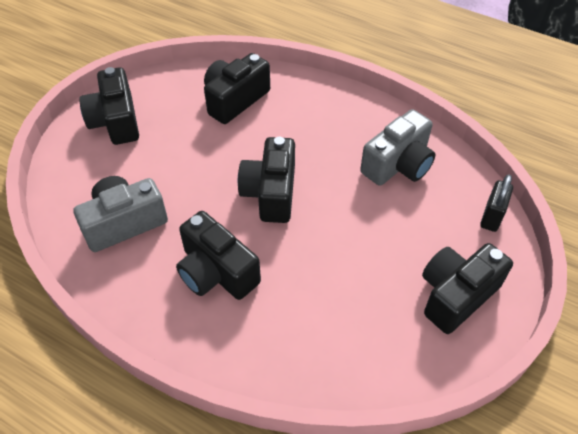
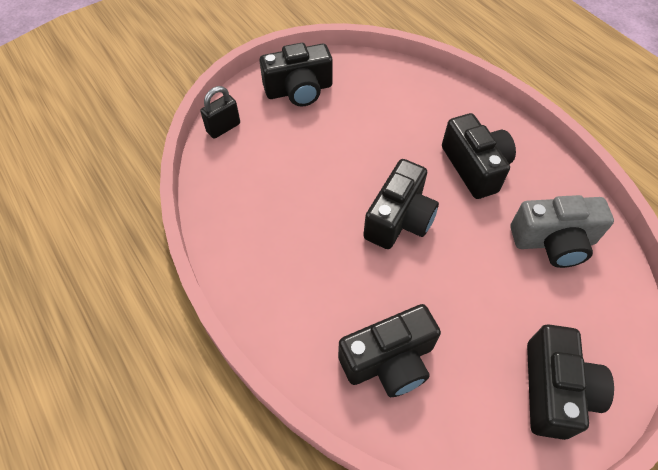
camera: 155 degrees left, 5 degrees up
(398, 165) = (261, 200): grey camera -> none

